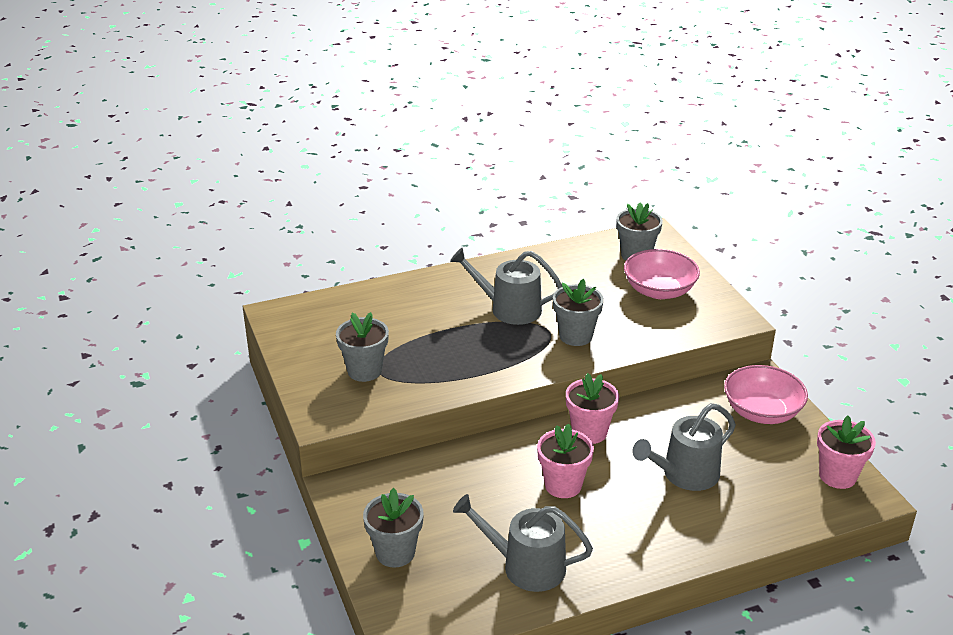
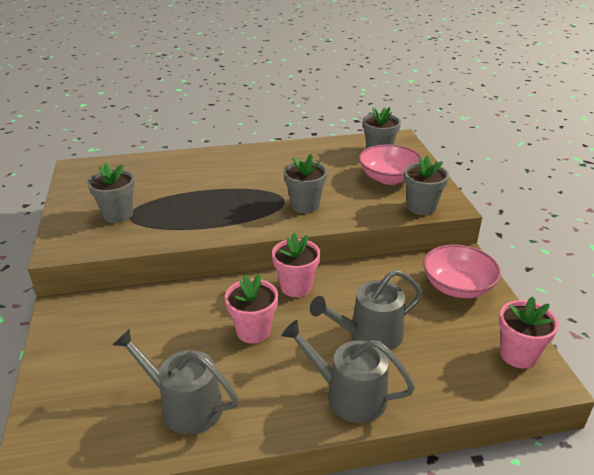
camera: 10 degrees right, 0 degrees up
(395, 553) = (73, 375): grey flower pot -> grey flower pot (421, 207)
(510, 309) = (259, 180): grey watering can -> grey watering can (349, 395)

